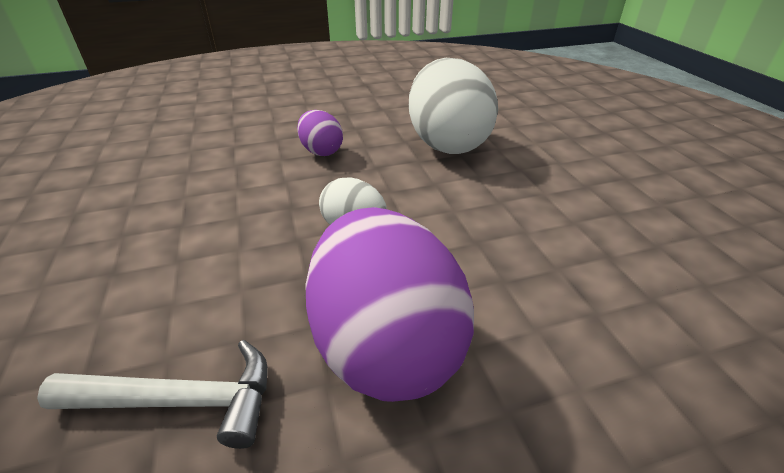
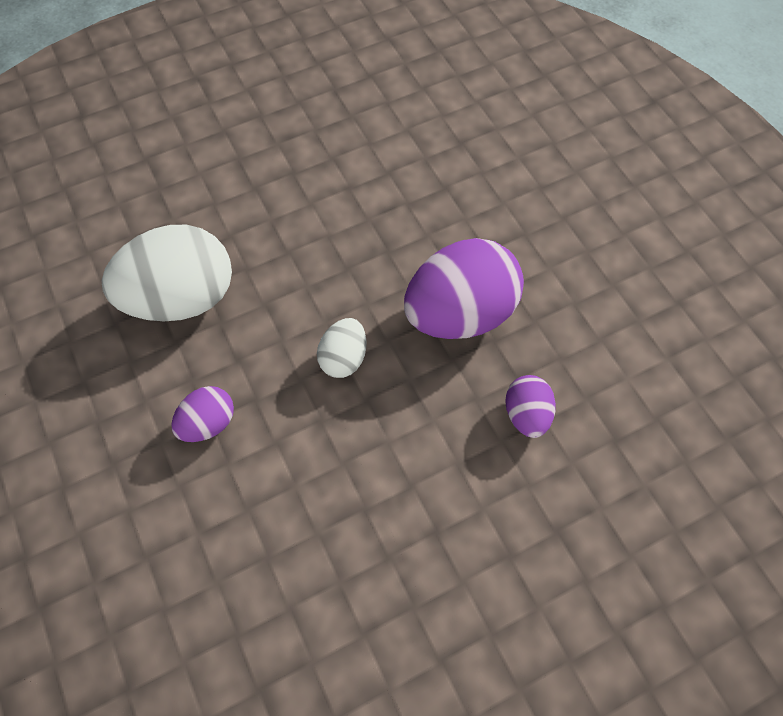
camera: 100 degrees left, 25 degrees up
(181, 401) = (526, 414): white hammer -> purple egg

